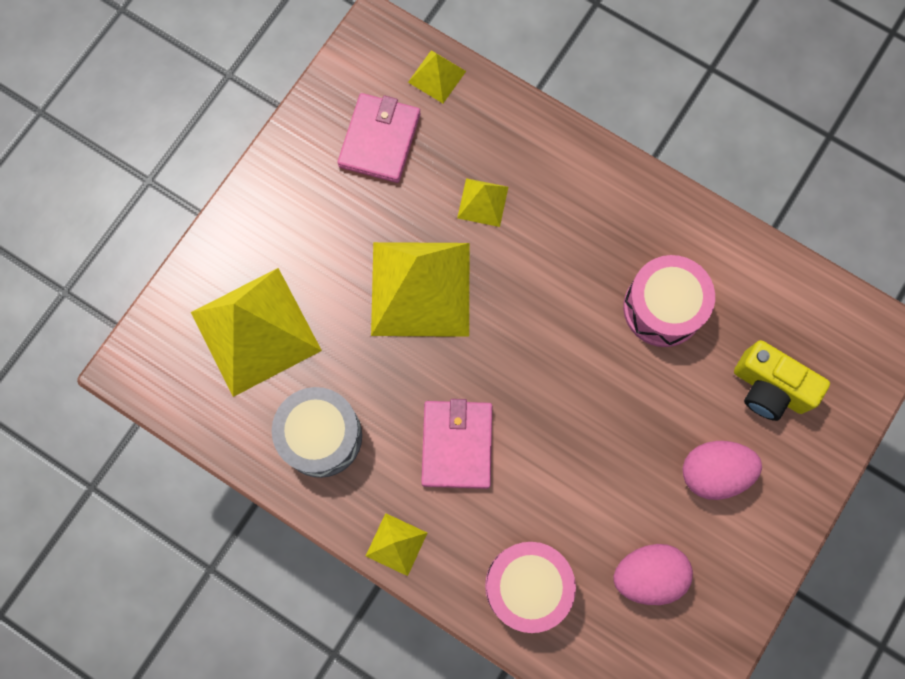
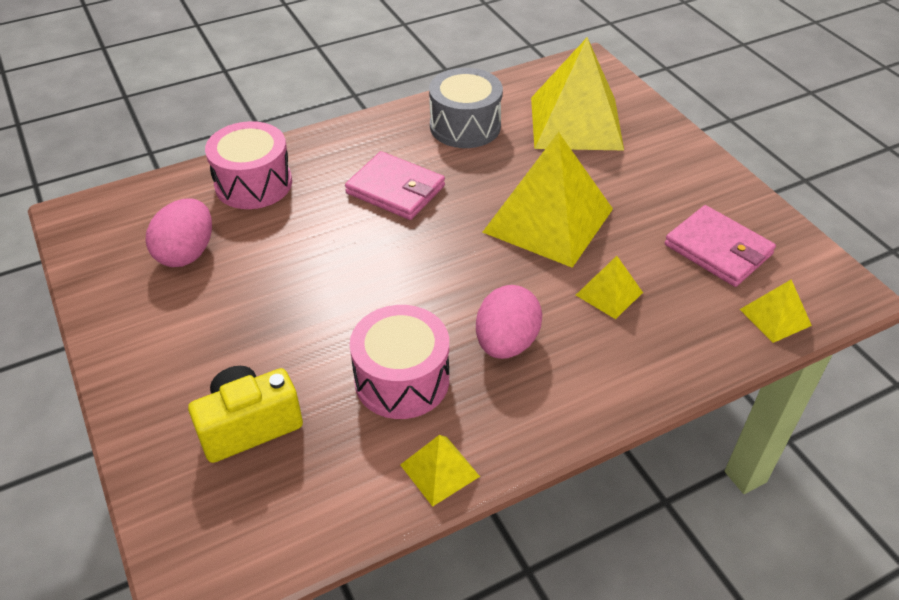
camera: 120 degrees right, 30 degrees down
(396, 544) = (351, 133): yellow pyramid -> yellow pyramid (439, 470)
(713, 472) = (218, 338): pink egg -> pink egg (506, 343)

